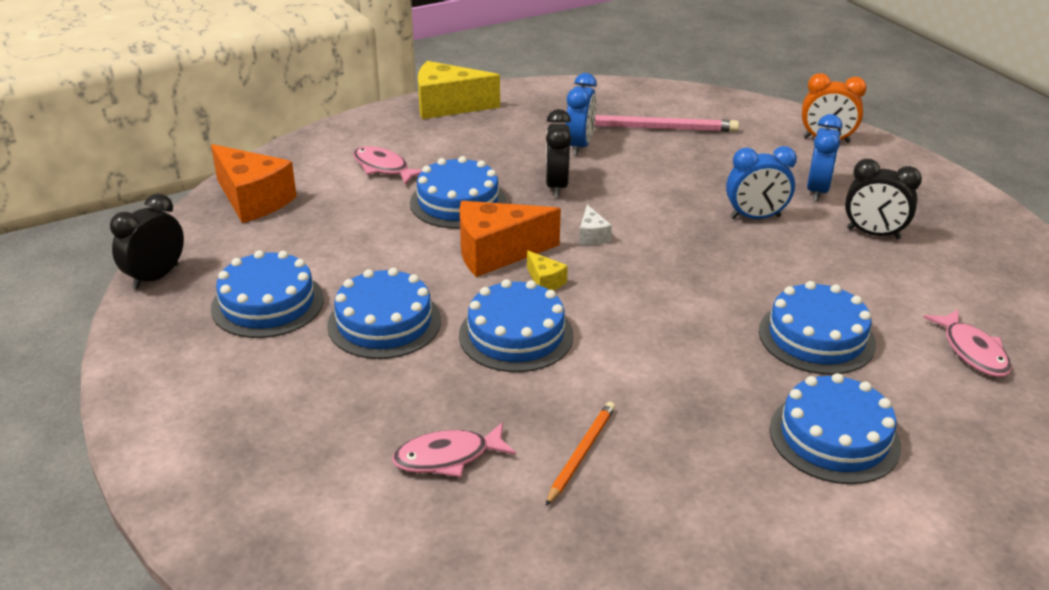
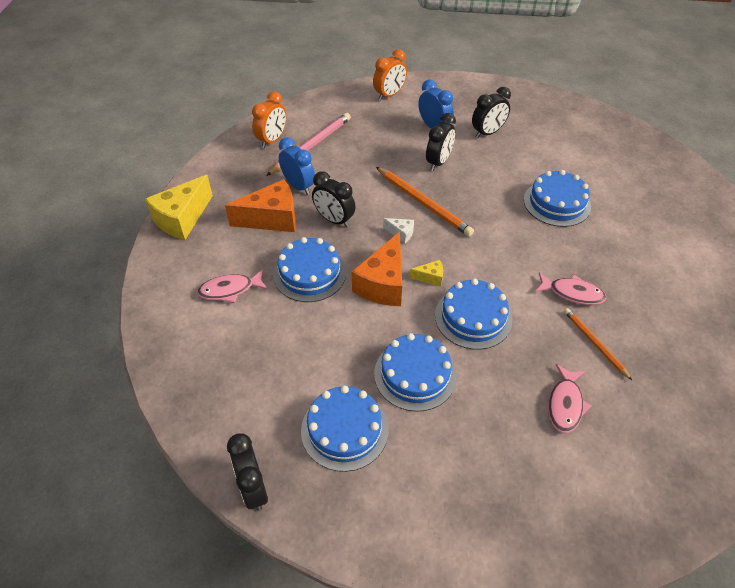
camera: 55 degrees left, 15 degrees up
(253, 200) = (200, 383): orange cheese -> orange cheese (272, 219)
(629, 103) = (272, 140): none -> orange clock
(665, 233) = (423, 203): none -> orange pencil
(755, 217) = (438, 162): blue clock -> black clock
(834, 437) = (634, 243): blue cake -> none
(972, 351) = (601, 161): pink fish -> pink fish (572, 293)

